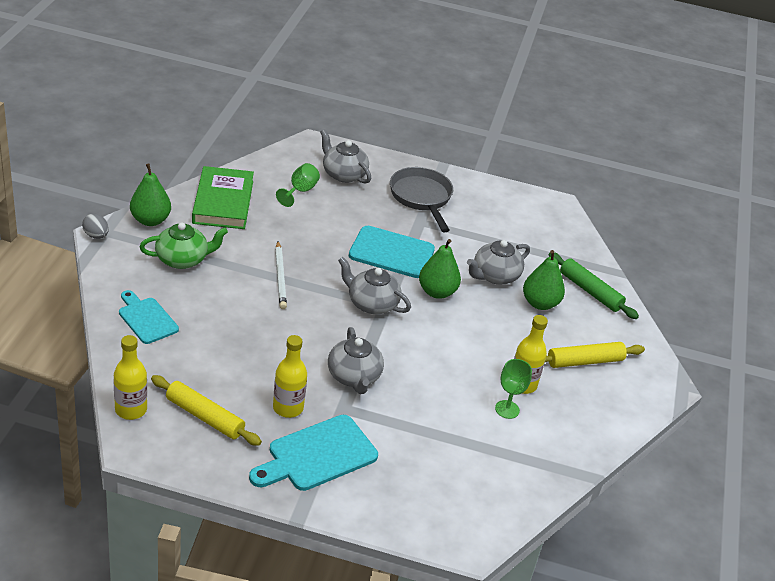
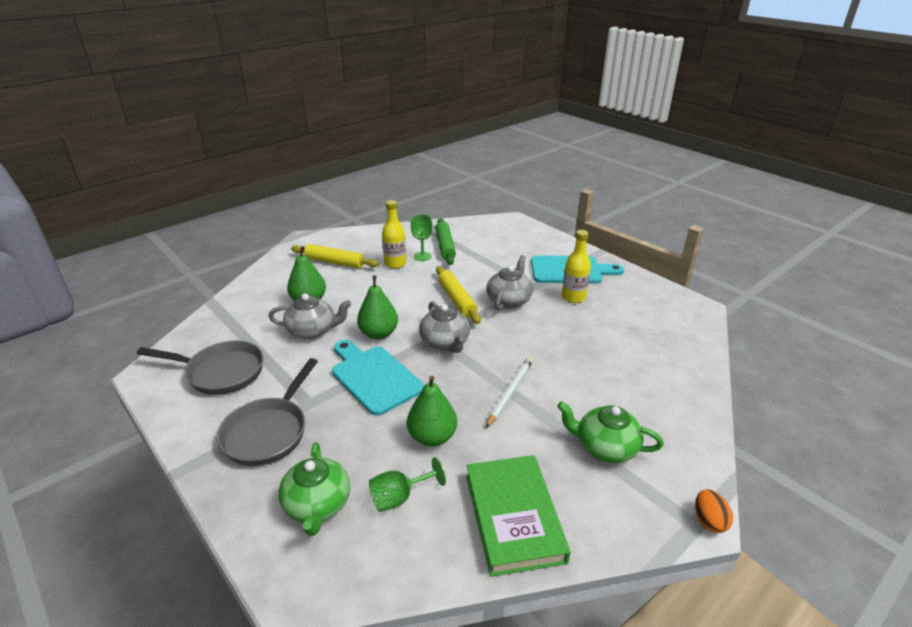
camera: 140 degrees left, 5 degrees down
(96, 236) = (708, 521): grey egg -> orange egg
(131, 410) = (698, 329): yellow bottle -> none
(146, 319) = (667, 394): turquoise cutting board -> none
(150, 220) = (627, 521): green pear -> green pear (432, 437)
(205, 417) = (639, 309): yellow rolling pin -> yellow rolling pin (456, 300)
(223, 202) = (514, 517): green book -> green book turned 45 degrees counterclockwise
(343, 174) = (317, 505): grey teapot -> green teapot
(510, 221) = (220, 372): none -> grey pan
(590, 291) = (257, 296): green rolling pin -> green rolling pin (445, 246)

